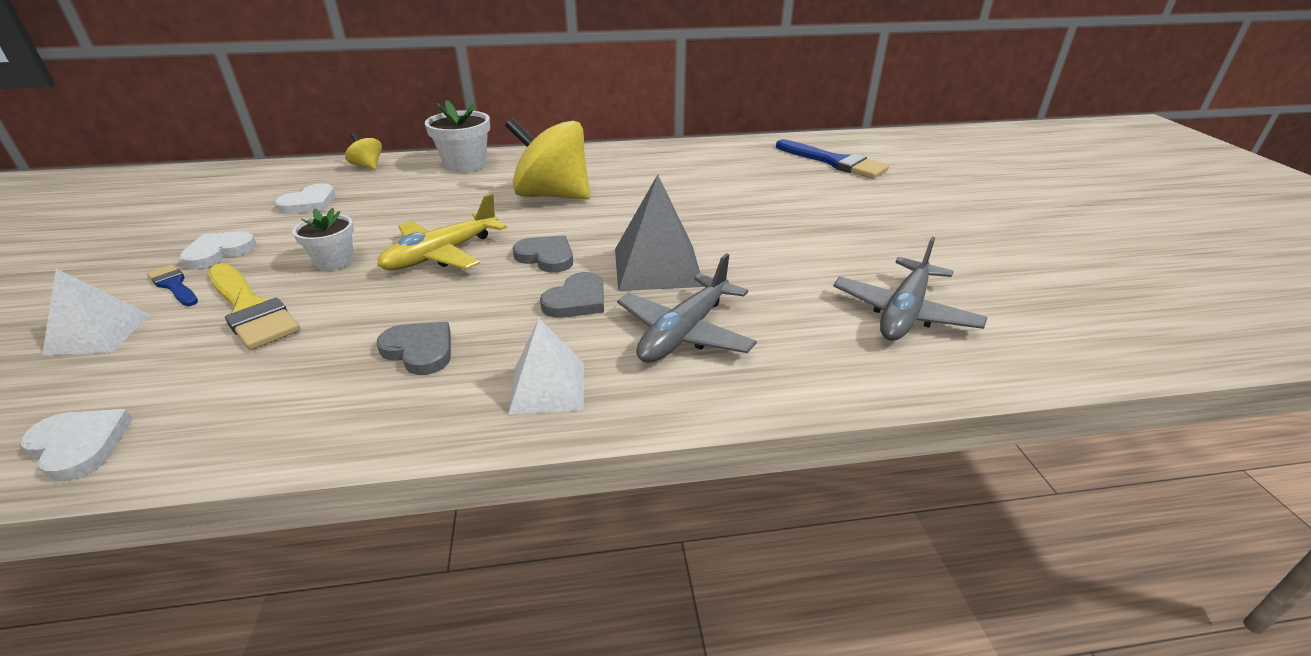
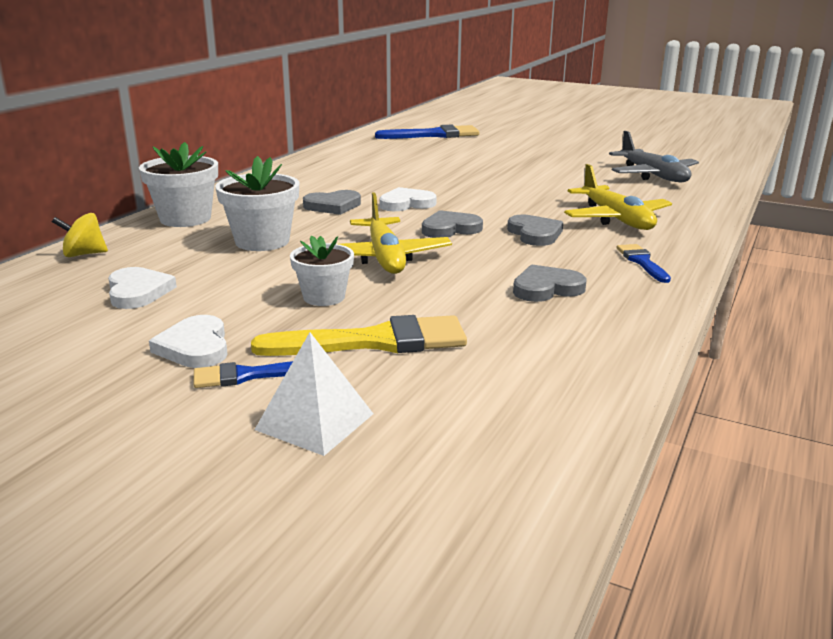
camera: 55 degrees left, 10 degrees down
(79, 446) = (553, 431): white heart -> white heart (406, 204)
(440, 202) = (262, 241): none -> white flower pot
(548, 387) = (642, 262): white pyramid -> blue brush
(552, 195) = (333, 206): yellow spinning top -> grey heart
(657, 267) = (518, 206): grey pyramid -> none
(684, 333) = (616, 219): grey plane -> yellow plane

